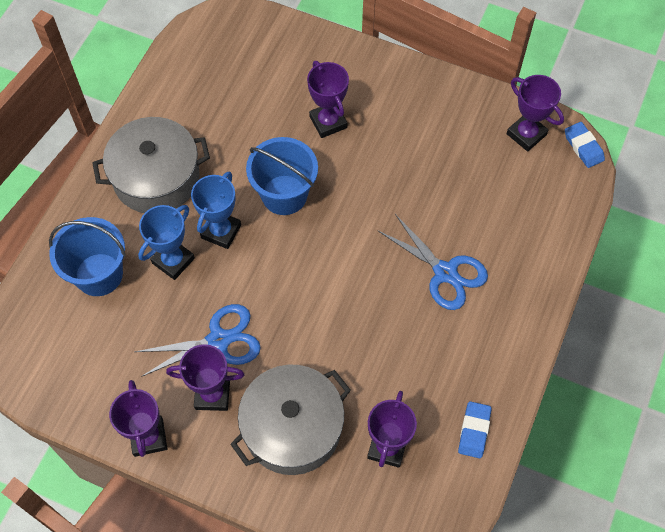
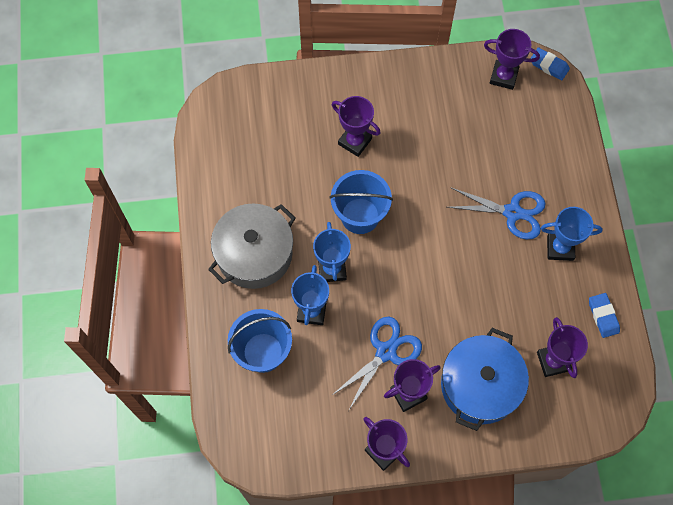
camera: 30 degrees left, 5 degrees up
(292, 428) = (480, 385): grey pot -> blue pot
(473, 335) = (560, 248): none -> blue trophy

